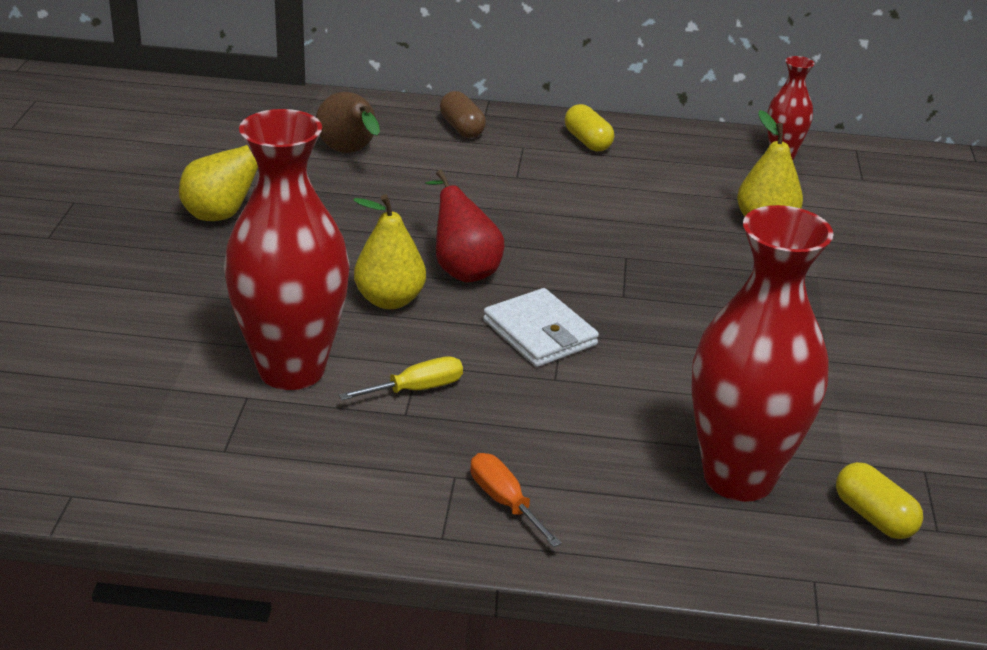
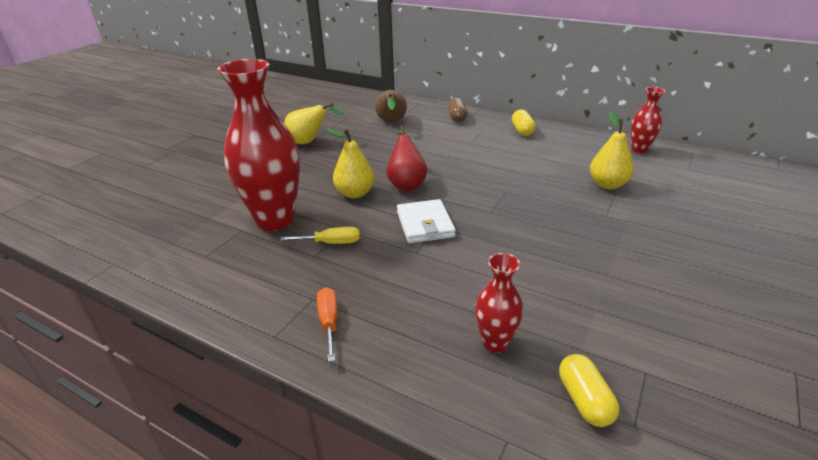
camera: 25 degrees right, 0 degrees up
(739, 477) = (495, 343): red vase -> red vase, size x0.49

